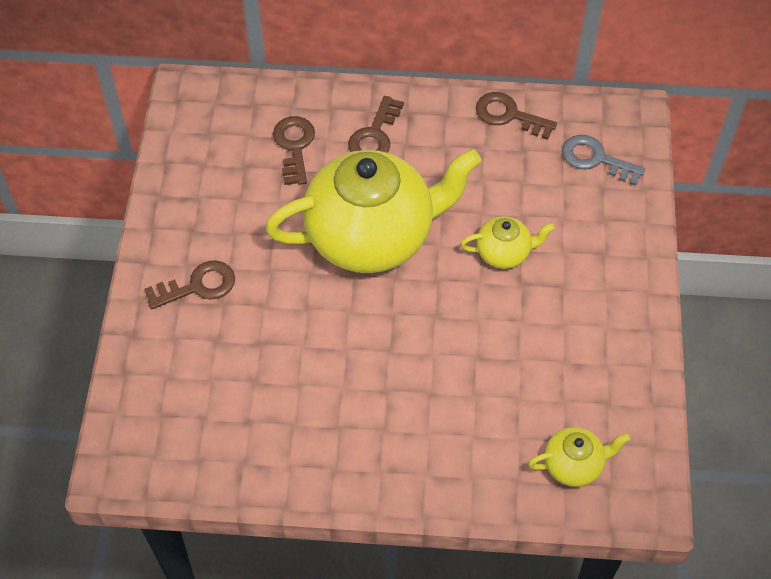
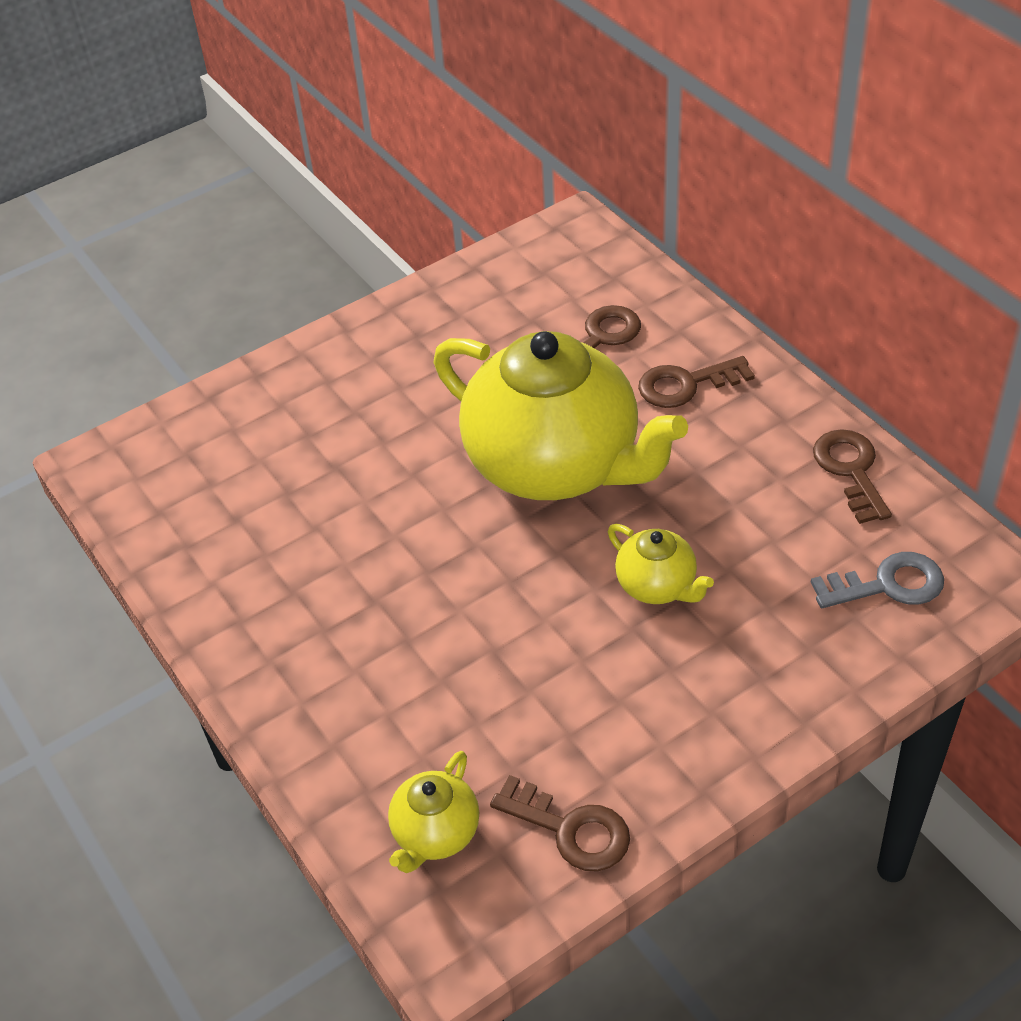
camera: 55 degrees right, 10 degrees down
(198, 286) = (356, 381): brown key -> brown key (570, 829)
(574, 465) = (435, 834): yellow teapot -> yellow teapot turned 75 degrees clockwise
(596, 159) = (888, 585): grey key -> grey key turned 90 degrees clockwise

